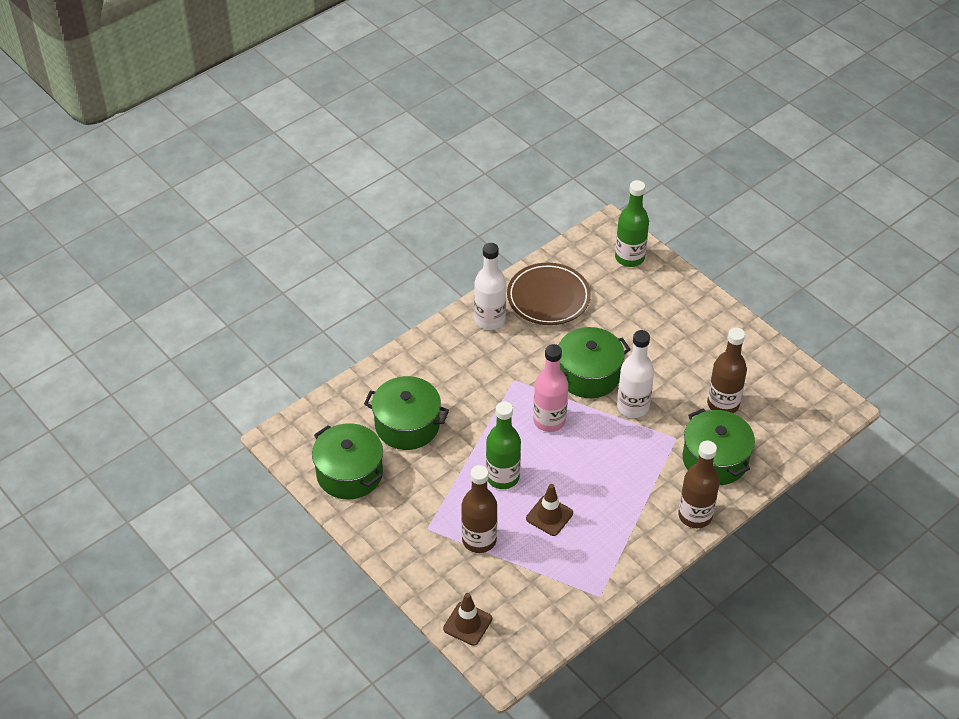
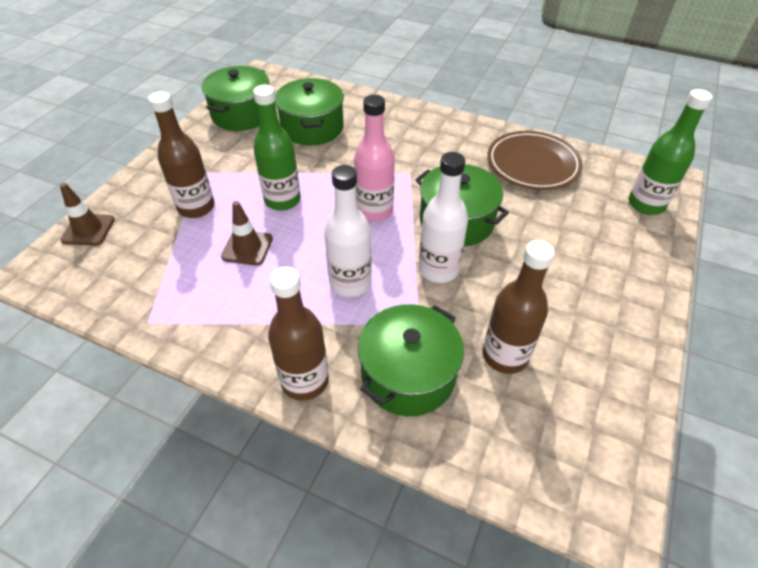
camera: 65 degrees right, 0 degrees up
(490, 320) = (470, 137): white bottle -> white bottle (350, 283)

